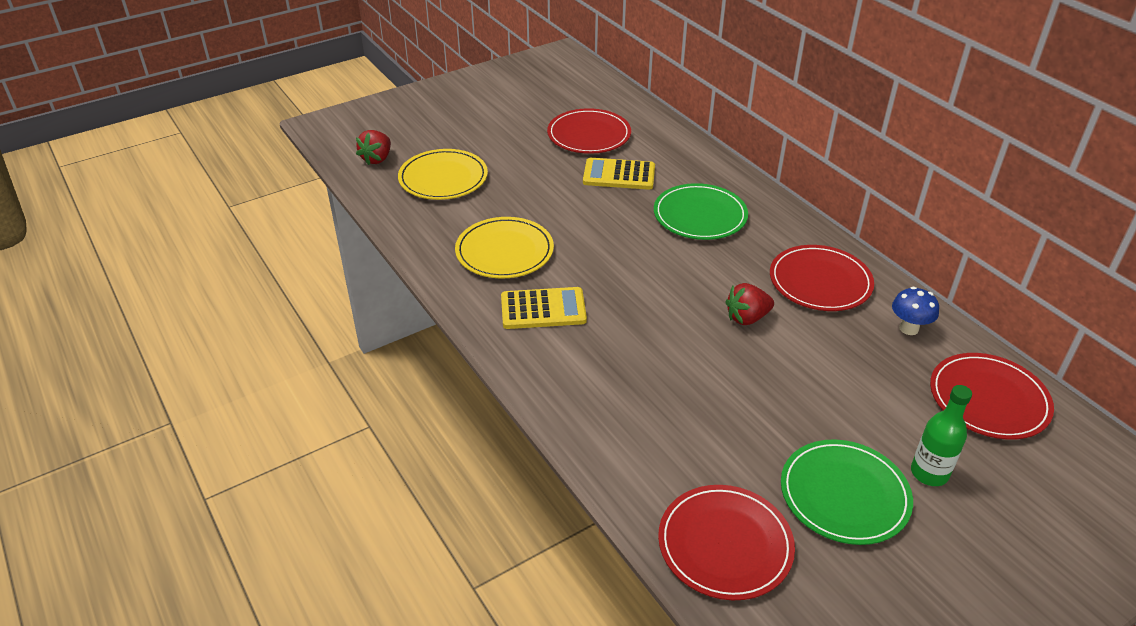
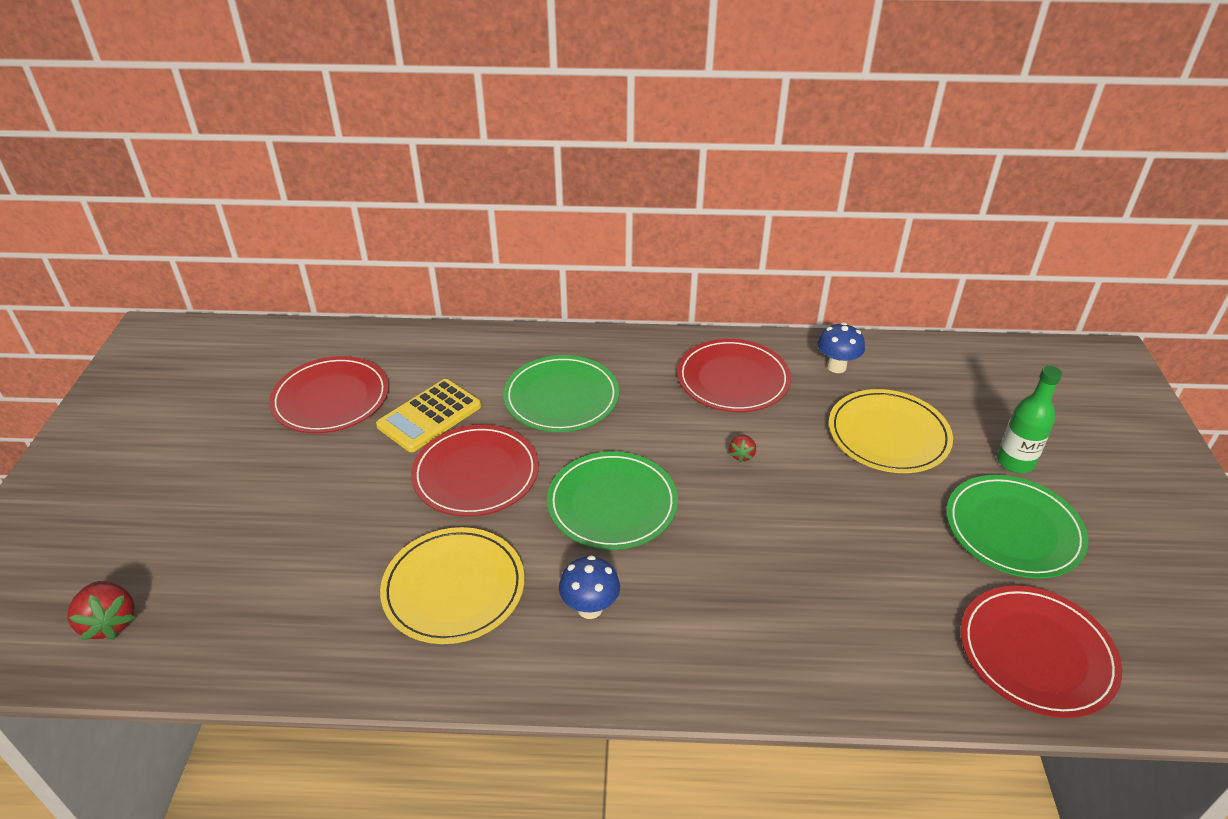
camera: 55 degrees left, 0 degrees up
(443, 178) = (244, 572): yellow plate -> yellow plate (888, 435)
(543, 309) = (590, 608): yellow calculator -> blue mushroom
(634, 280) = (612, 503): none -> green plate
(747, 318) = (742, 455): red strawberry -> red strawberry, size x0.56
(988, 399) = (950, 377): red plate -> red plate (476, 474)

